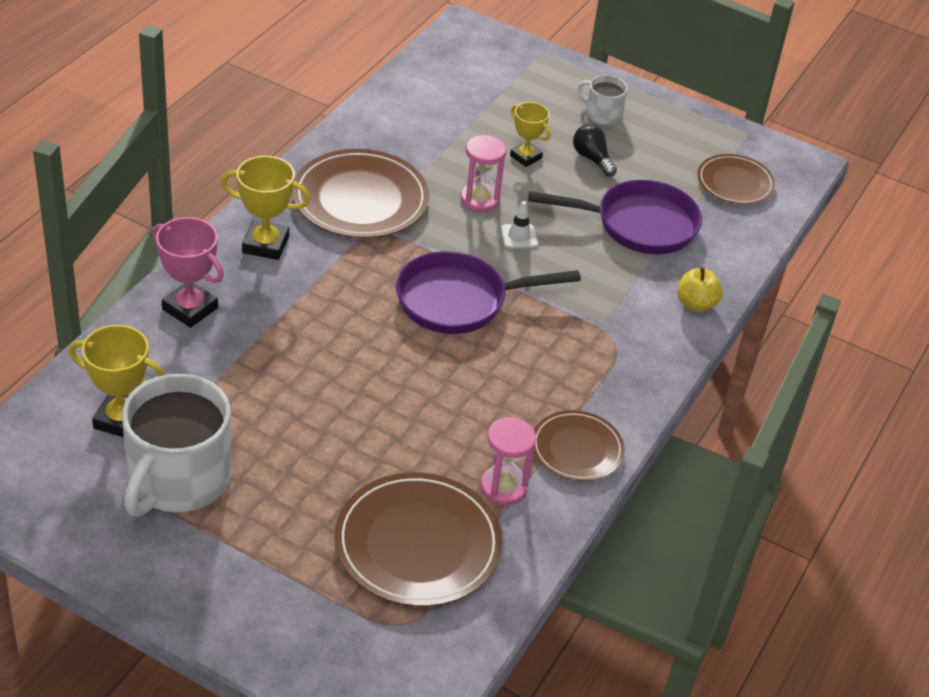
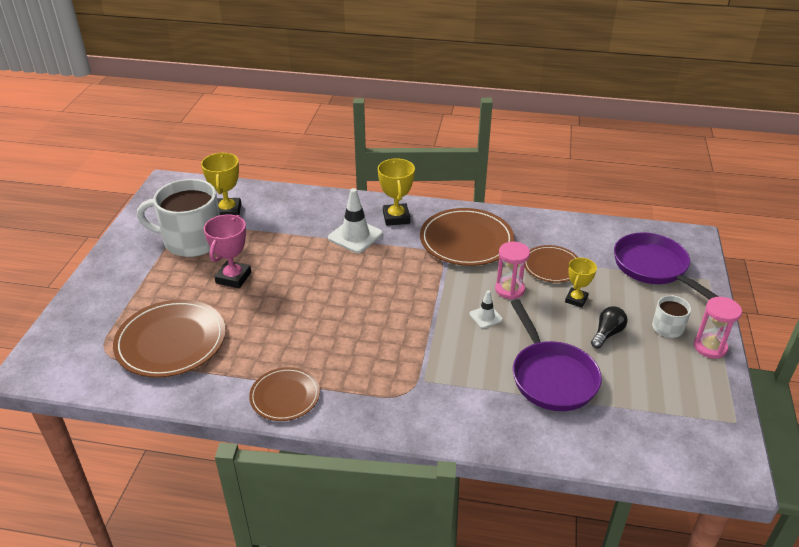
camera: 75 degrees right, 5 degrees down
(190, 308) = (325, 208): pink trophy -> pink trophy (233, 278)
(284, 297) = (355, 236): none -> white traffic cone
(458, 301) = (399, 305): purple pan -> purple pan (653, 268)
(503, 487) = (233, 368): pink hourglass -> pink hourglass (710, 347)
(696, 304) = (482, 431): yellow apple -> none
(735, 182) = (659, 426): brown plate -> brown plate (551, 266)

